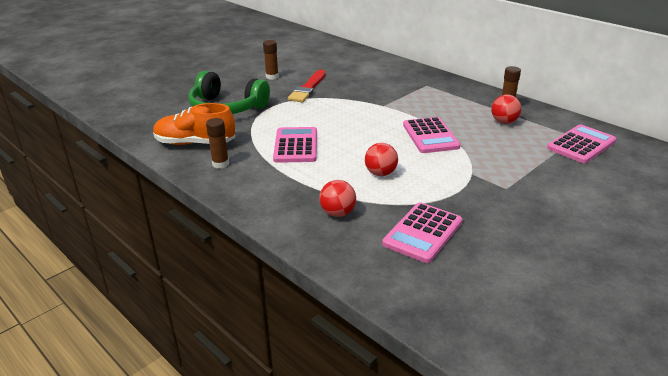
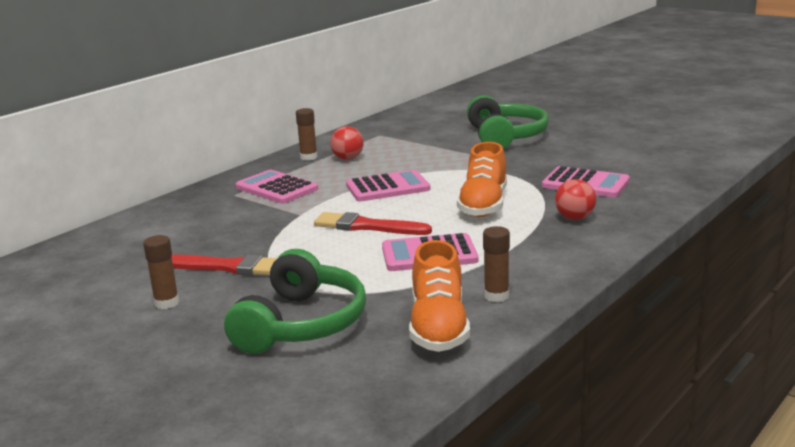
camera: 95 degrees left, 10 degrees down
(353, 126) = (367, 226): none -> red brush
(380, 173) = (483, 205): red ball -> orange shoe
(579, 203) = (505, 137): none -> green headphones
(581, 145) = (396, 133): pink calculator -> pink calculator (276, 188)

